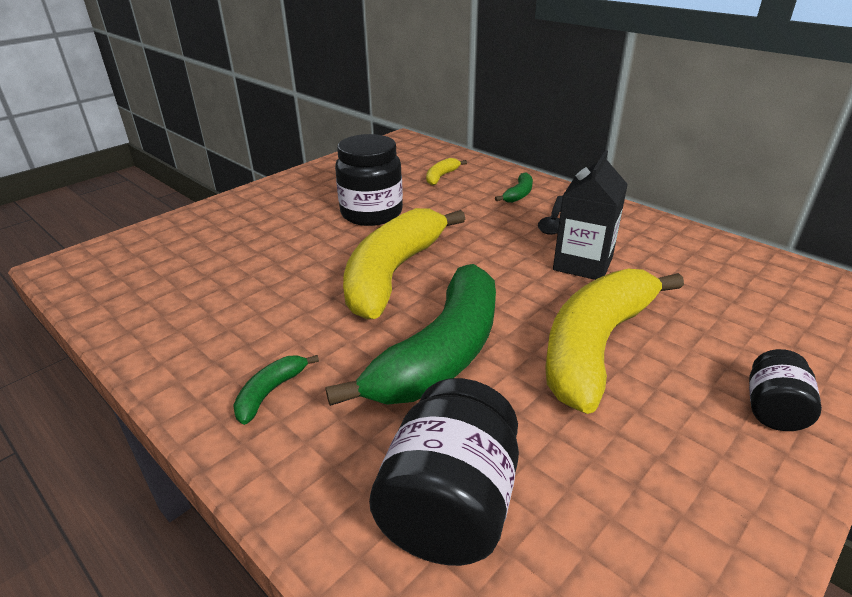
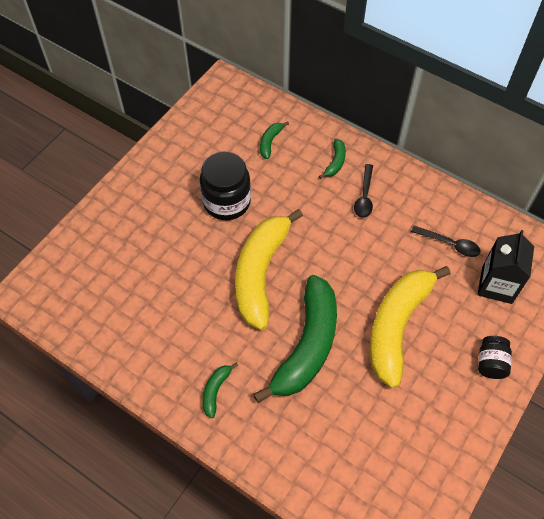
camera: 10 degrees left, 25 degrees up
(441, 176) = (270, 142): yellow banana -> green banana
(449, 506) = (330, 449): black jar -> none
(583, 264) = (387, 246): black carton -> black carton (496, 285)
(678, 269) = (450, 244): none -> black spoon

